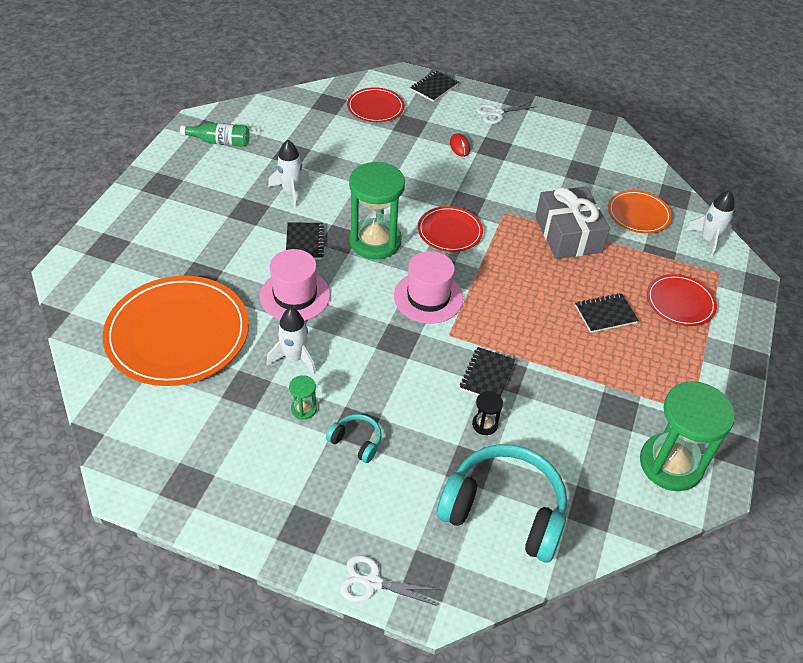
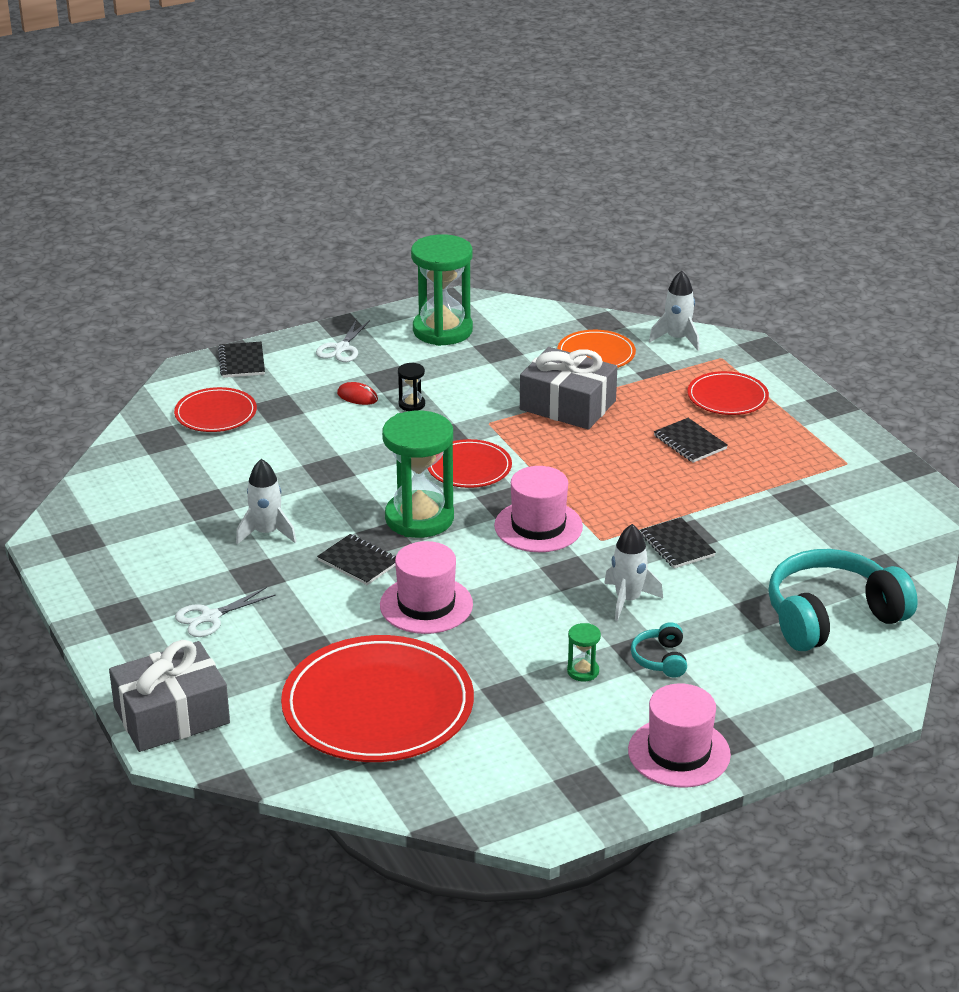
camera: 45 degrees left, 15 degrees down
(91, 256) = (171, 715): none -> grey gift
(178, 334) = (378, 706): orange plate -> red plate
(220, 142) = (111, 541): green bottle -> none
(266, 513) = (679, 753): none -> pink hat
(294, 358) = (510, 645): white rocket -> white rocket (628, 600)
(356, 441) = (660, 659): turquoise headphones -> turquoise headphones turned 75 degrees counterclockwise
(372, 582) = (823, 727): white scissors -> white scissors (210, 617)
(485, 424) = (730, 577): black hourglass -> black hourglass (411, 404)
(605, 314) = (690, 442): black notebook -> black notebook turned 60 degrees counterclockwise
(670, 464) = (885, 505): green hourglass -> green hourglass (442, 330)

